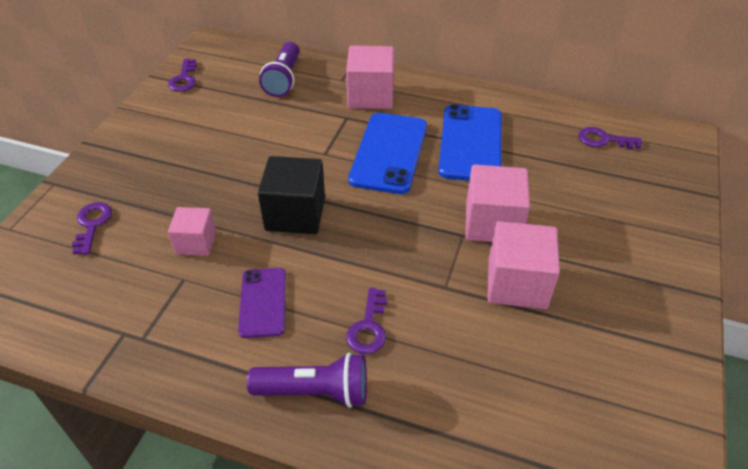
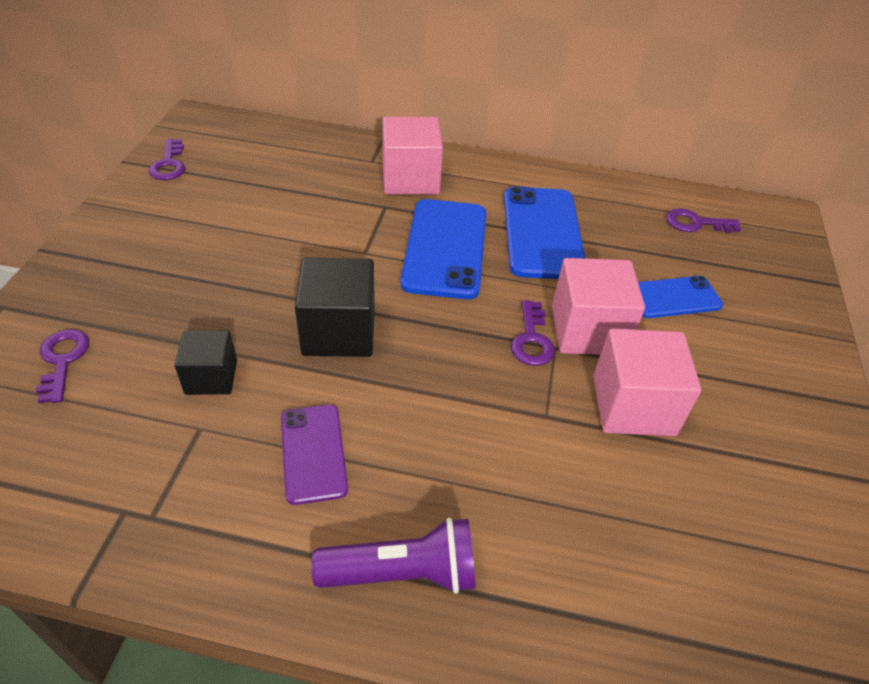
camera: 10 degrees left, 0 degrees up
(196, 243) = (211, 377): pink cube -> black cube
(284, 79) = (298, 162): purple flashlight -> none
(369, 327) = (459, 476): purple key -> purple key (532, 339)
(570, 200) = (673, 297): none -> blue phone

